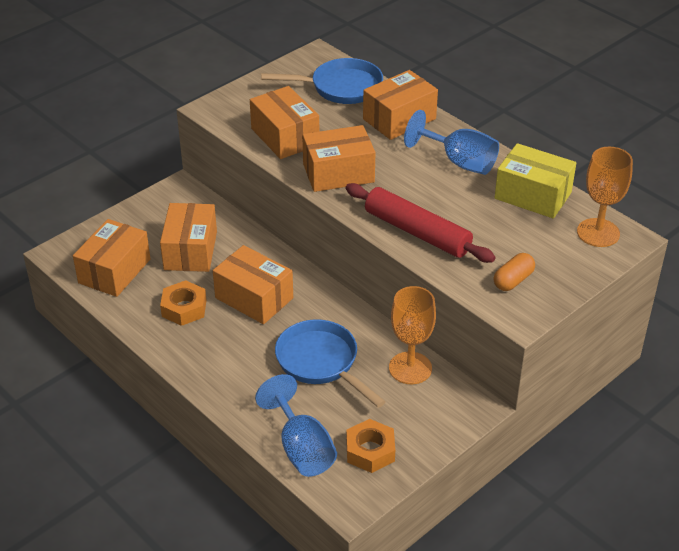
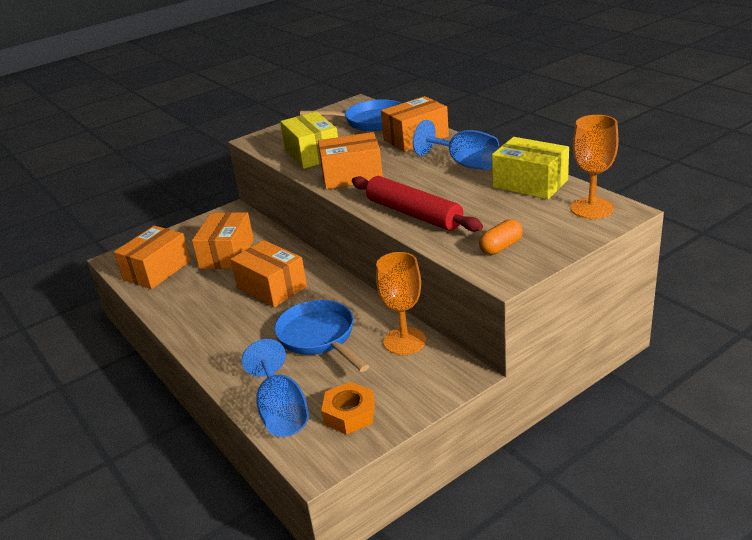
camera: 10 degrees right, 10 degrees down
(184, 308) = (207, 296): orange nut -> none
(285, 137) = (312, 154): orange box -> yellow box

